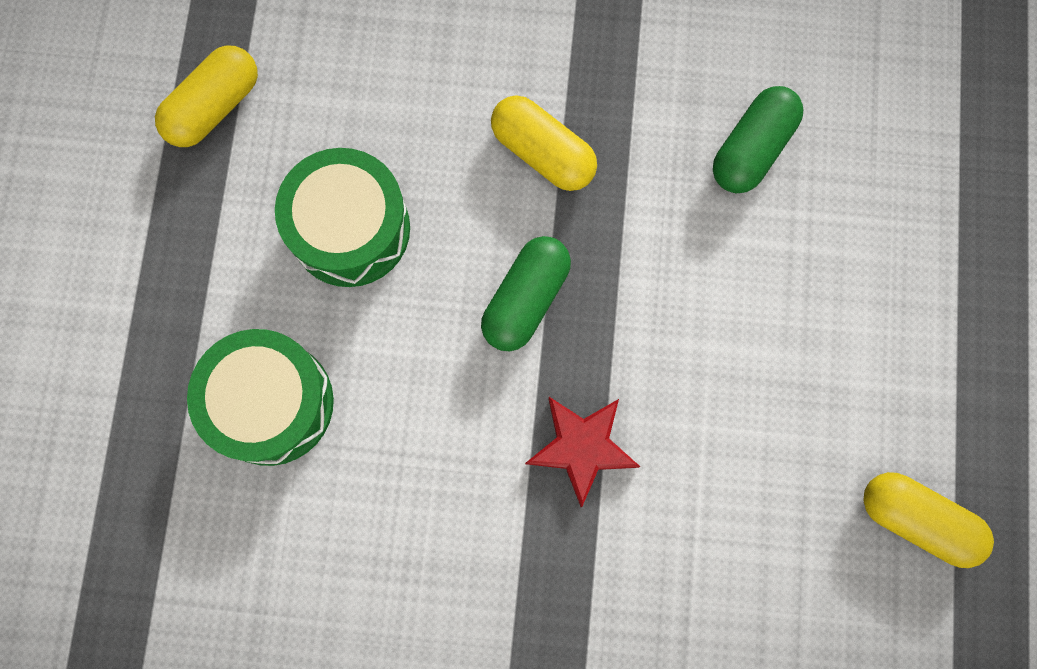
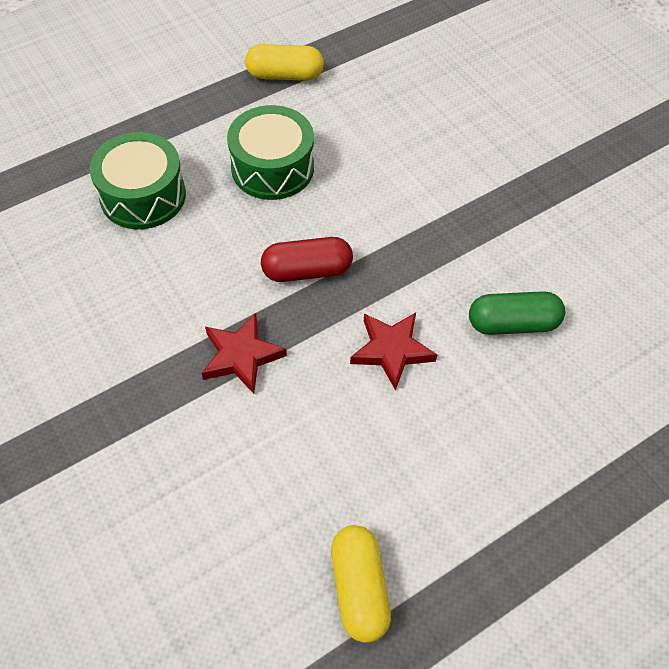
camera: 50 degrees right, 20 degrees down
(525, 299) = (307, 270): green capsule -> red capsule
(543, 153) = (402, 223): yellow capsule -> none
(692, 291) = (392, 350): none -> red star

